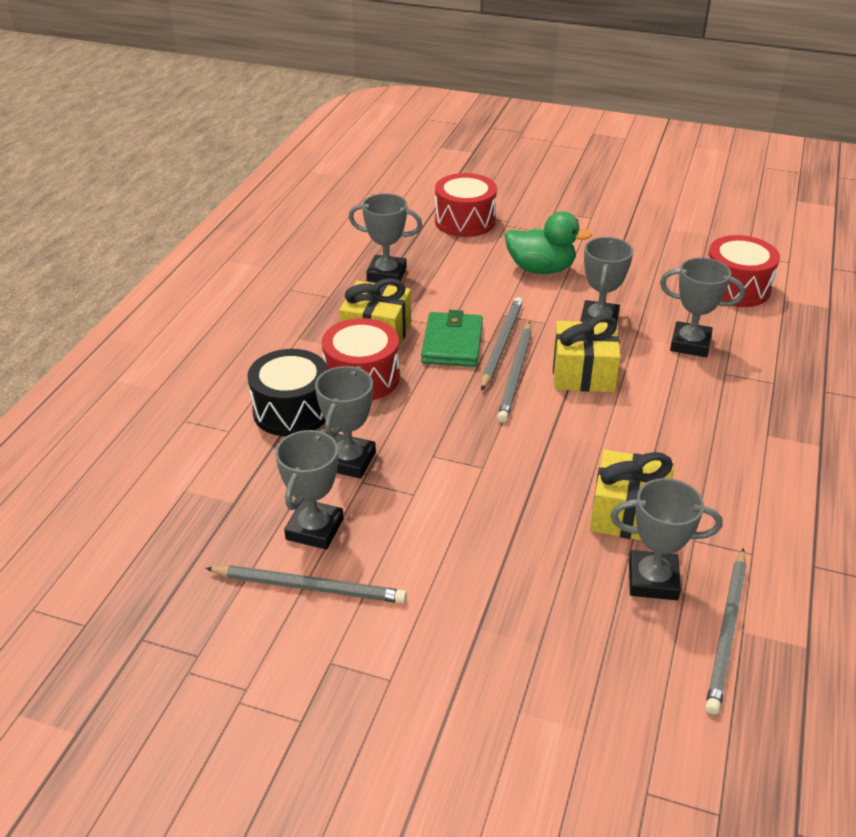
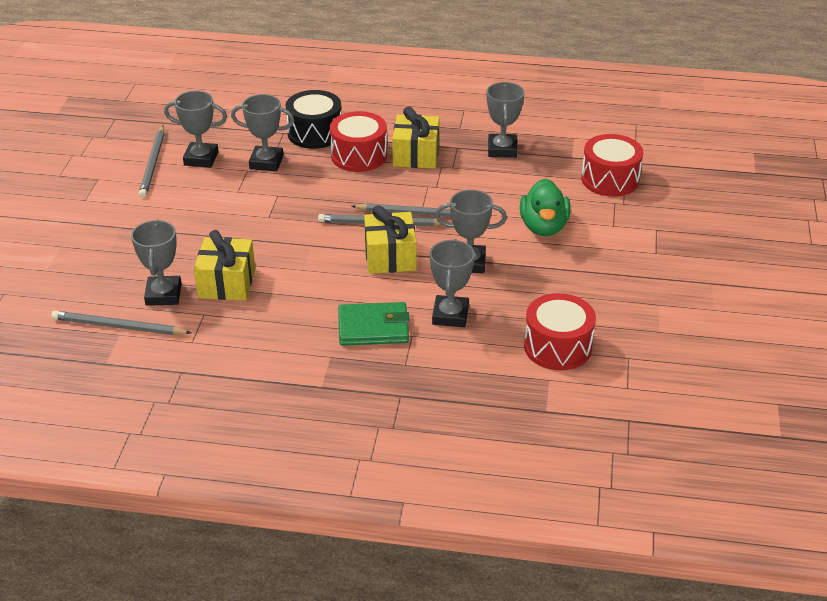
camera: 80 degrees right, 0 degrees up
(452, 343) = (413, 190): green wallet -> green wallet (373, 328)

